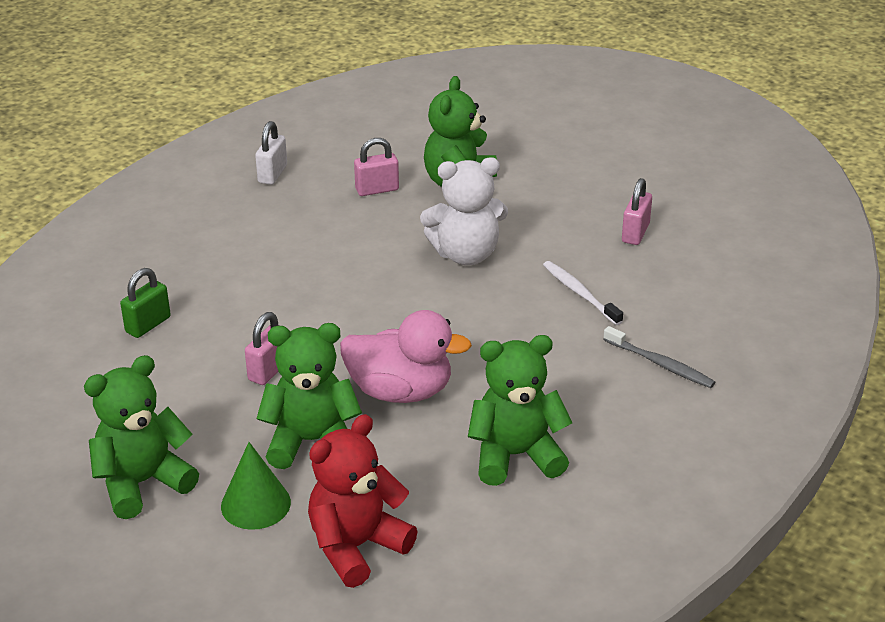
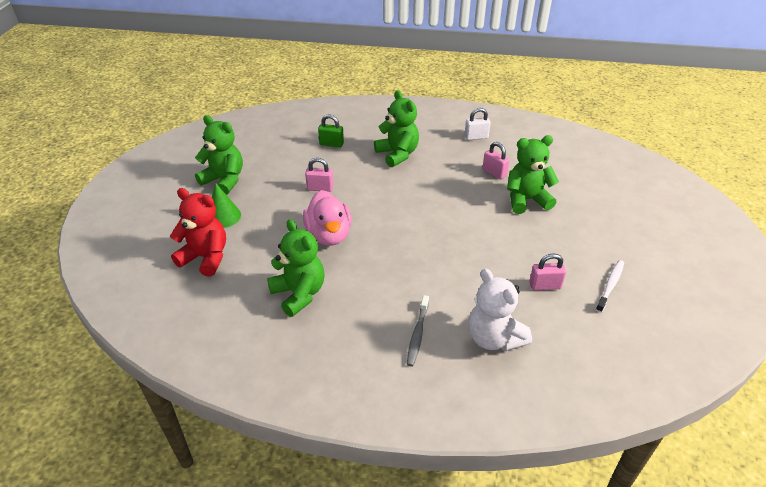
camera: 65 degrees right, 5 degrees up
(311, 441) = (275, 218): green teddy bear -> green teddy bear (397, 154)
(466, 254) = (463, 222): white teddy bear -> white teddy bear (494, 338)
(580, 293) = (462, 278): white toothbrush -> white toothbrush (610, 285)

